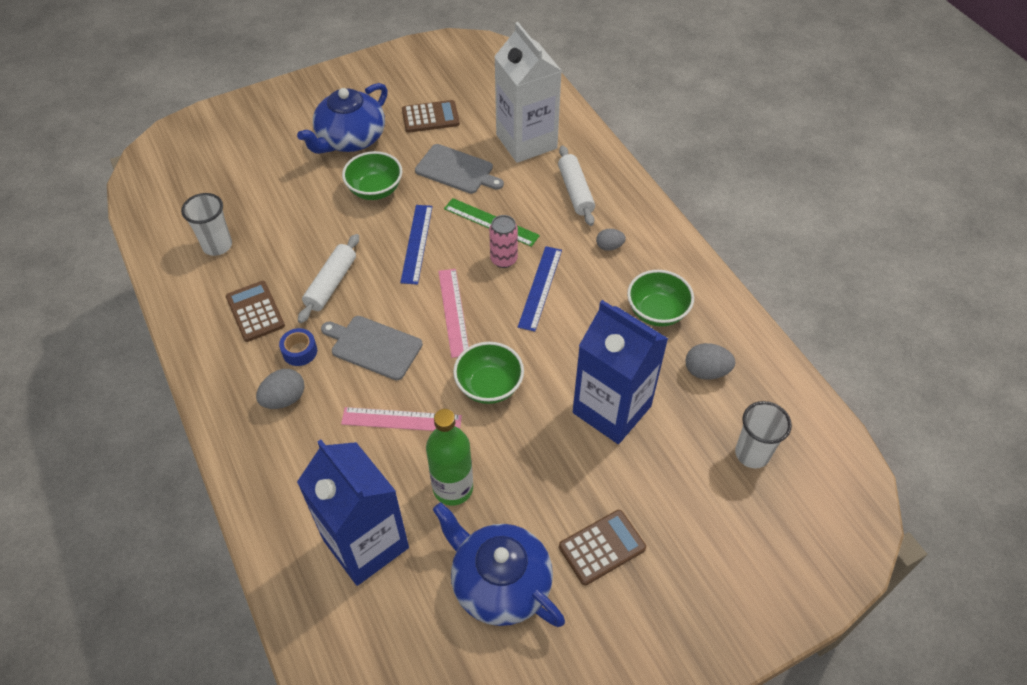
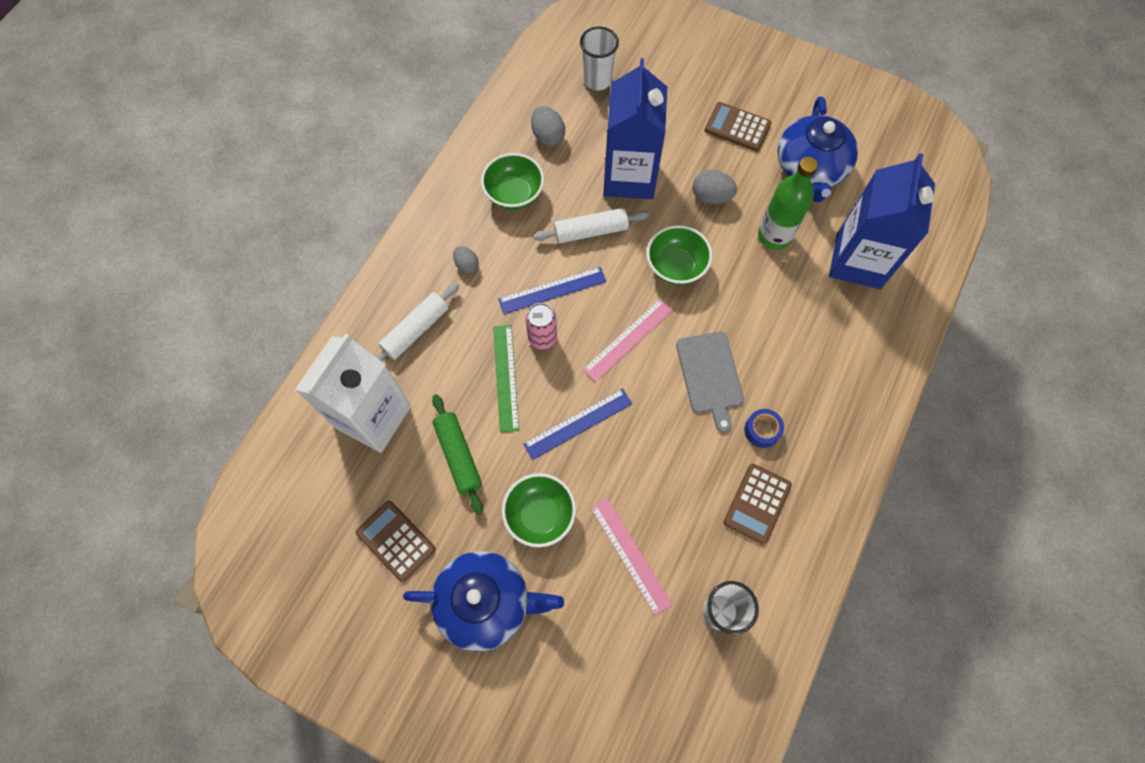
camera: 125 degrees left, 15 degrees up
(284, 399) = (810, 405): grey egg -> grey egg (711, 197)
(331, 284) = (678, 462): white rolling pin -> white rolling pin (590, 231)
(401, 420) = (754, 306): pink ruler -> pink ruler (630, 555)
(457, 170) = (458, 455): grey cutting board -> green rolling pin

